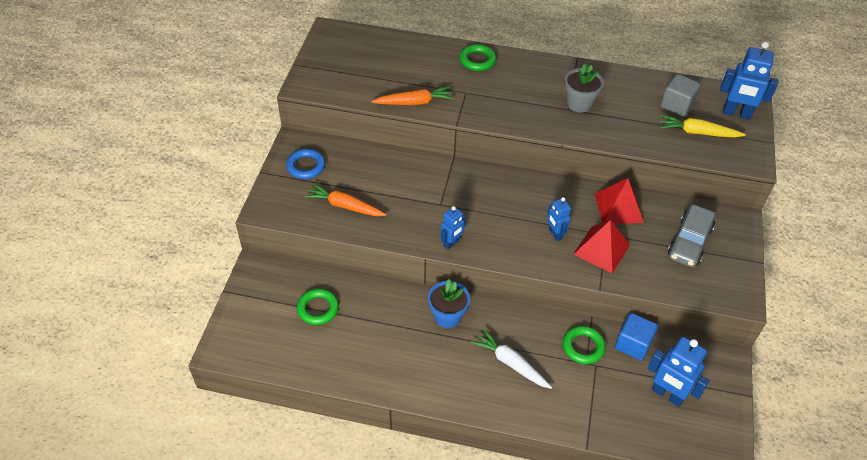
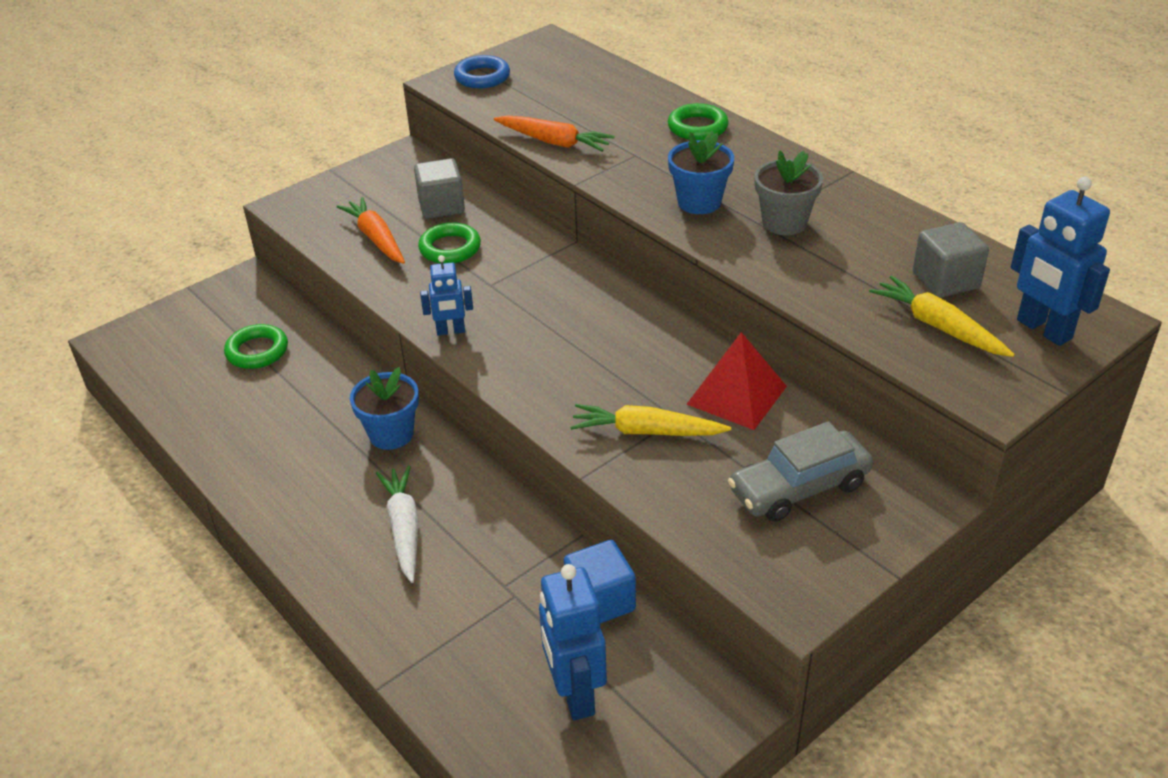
camera: 40 degrees right, 10 degrees down
(306, 166) = (384, 182): blue ring -> blue ring (482, 77)
(358, 167) = (441, 206): none -> grey cube
(528, 109) = (699, 202): none -> blue flower pot
(555, 234) = (601, 383): blue robot -> none
(583, 347) = (524, 564): green ring -> green ring (450, 248)
(601, 249) = (646, 431): red pyramid -> yellow carrot

